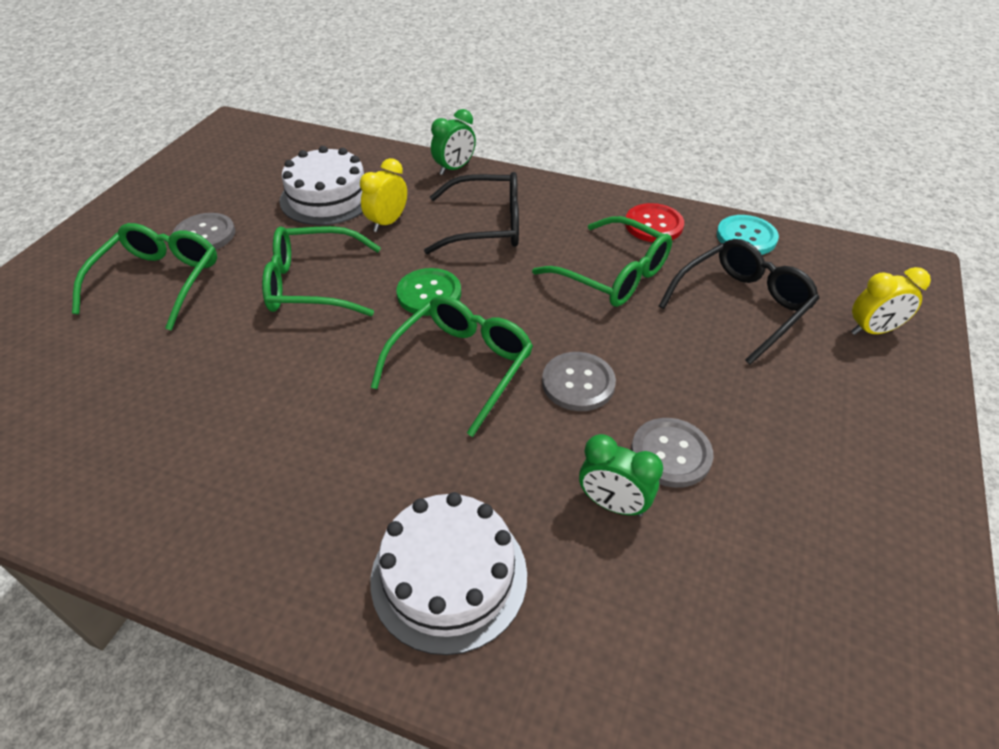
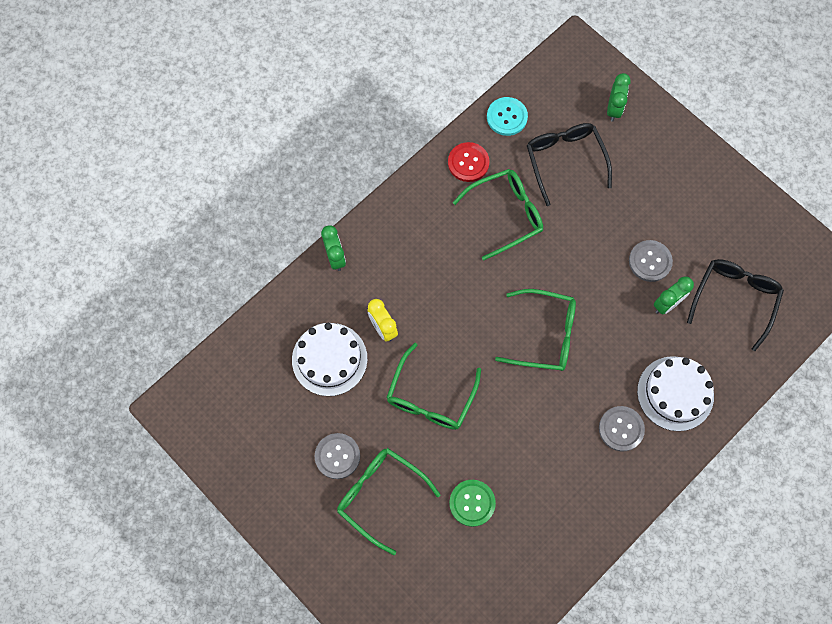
camera: 65 degrees left, 25 degrees up
(429, 294) = (473, 329): green button -> green button (472, 503)
(461, 365) = (545, 335): green glasses -> green glasses turned 135 degrees clockwise
(487, 226) = (418, 265): black glasses -> black glasses (734, 299)
(578, 383) = (585, 280): grey button -> grey button (621, 429)
(872, 330) = (614, 109): yellow clock -> green clock

